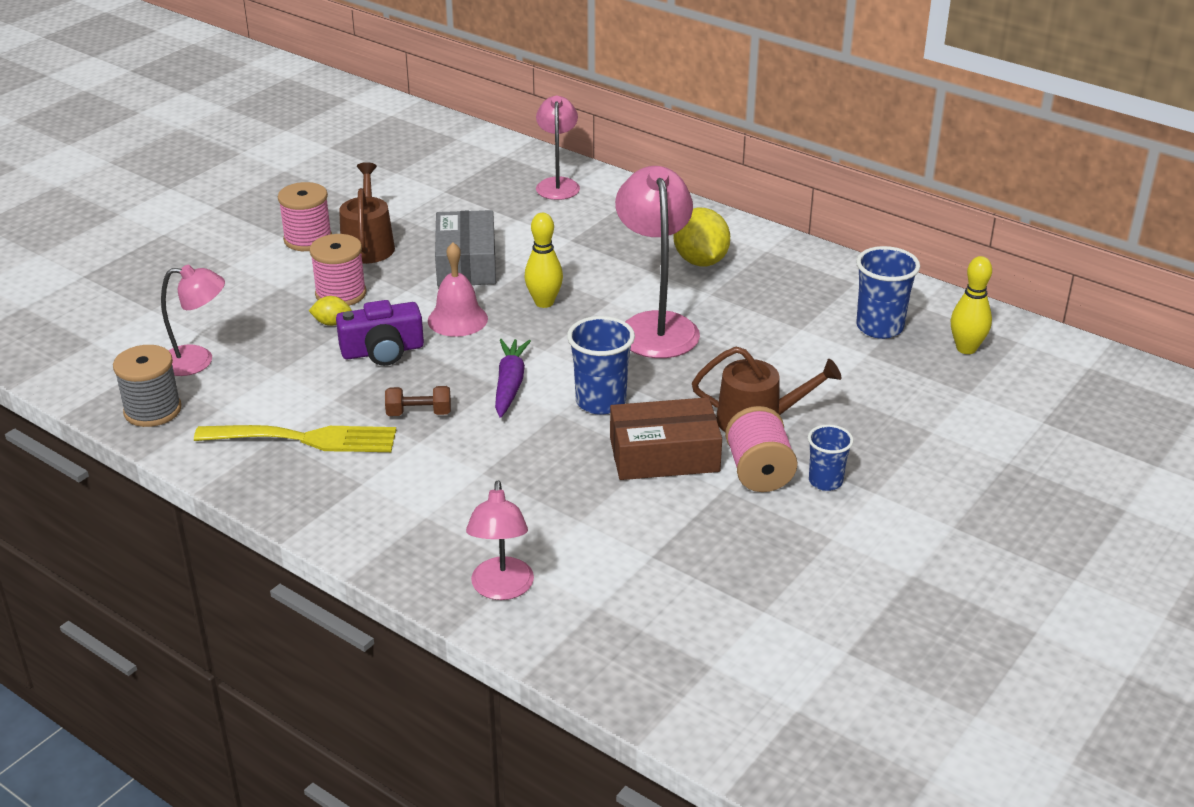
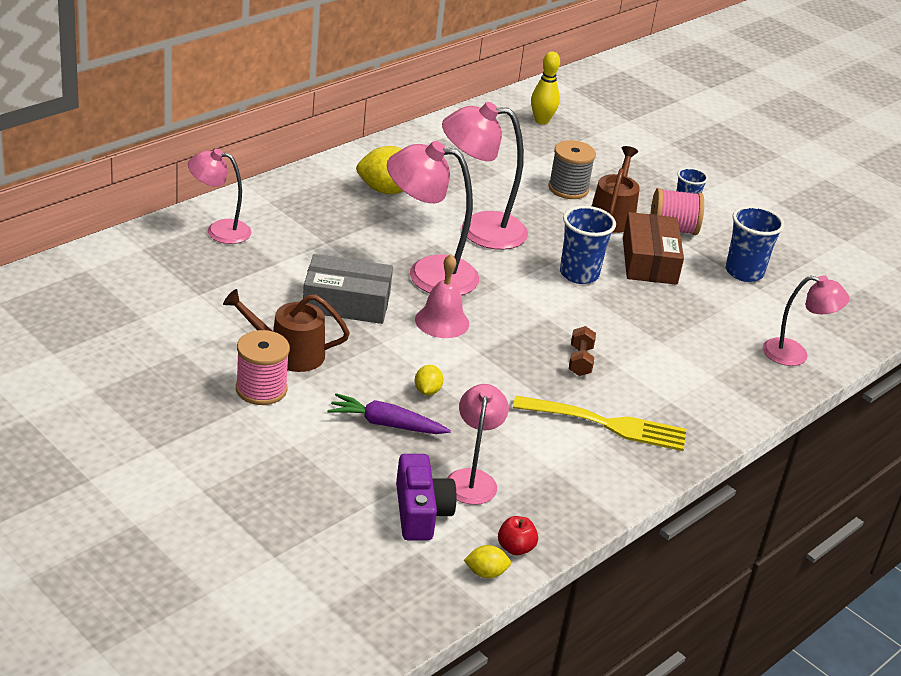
camera: 85 degrees left, 0 degrees up
(63, 380) = (486, 573): none -> yellow lemon
(99, 394) = (515, 548): none -> red apple
(152, 410) = (550, 512): grey spool -> grey spool (568, 189)
(306, 439) = (608, 424): yellow fork -> yellow fork turned 90 degrees clockwise
(341, 294) = (376, 380): pink spool -> none
(382, 351) = (482, 368): purple camera -> purple camera (420, 512)
(510, 384) = (547, 311): purple carrot -> purple carrot (386, 424)
(544, 302) = (428, 274): yellow bowling pin -> pink lamp
(879, 327) = (507, 143): blue cup -> blue cup (744, 272)

